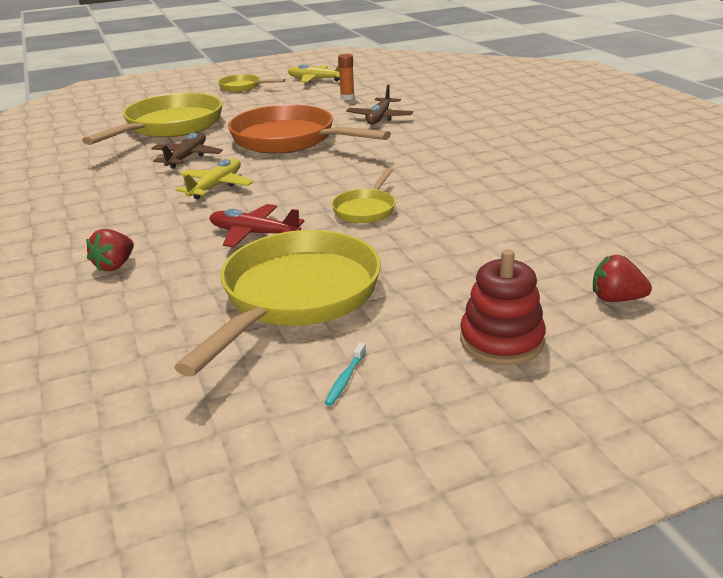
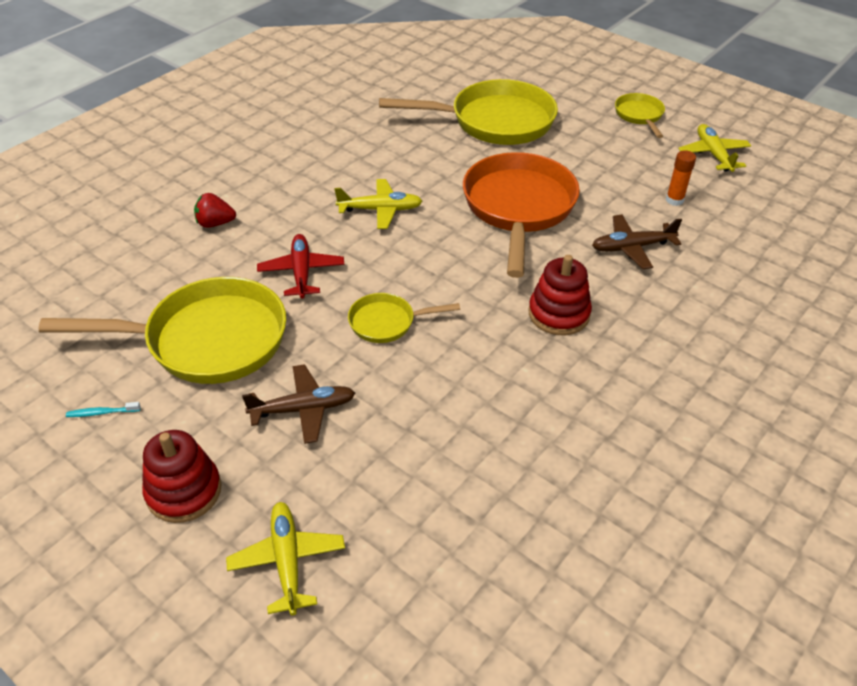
camera: 60 degrees right, 15 degrees up
(187, 157) = (431, 165): brown plane -> brown plane (303, 409)
(423, 151) = (559, 314): none -> red stacking toy
(616, 299) = (287, 561): red strawberry -> yellow plane

